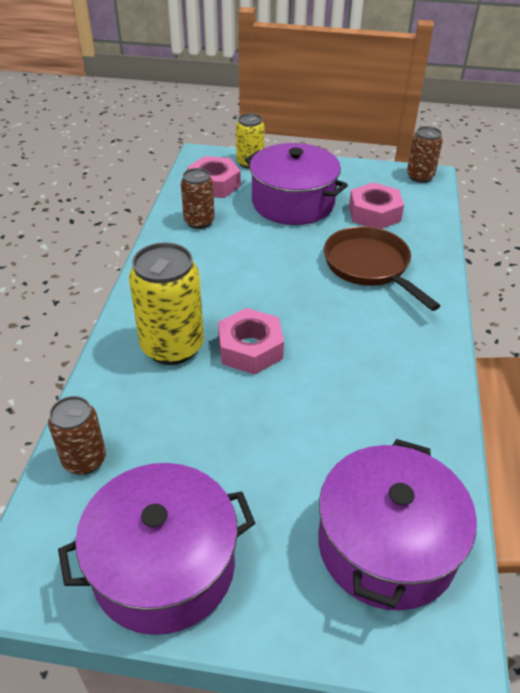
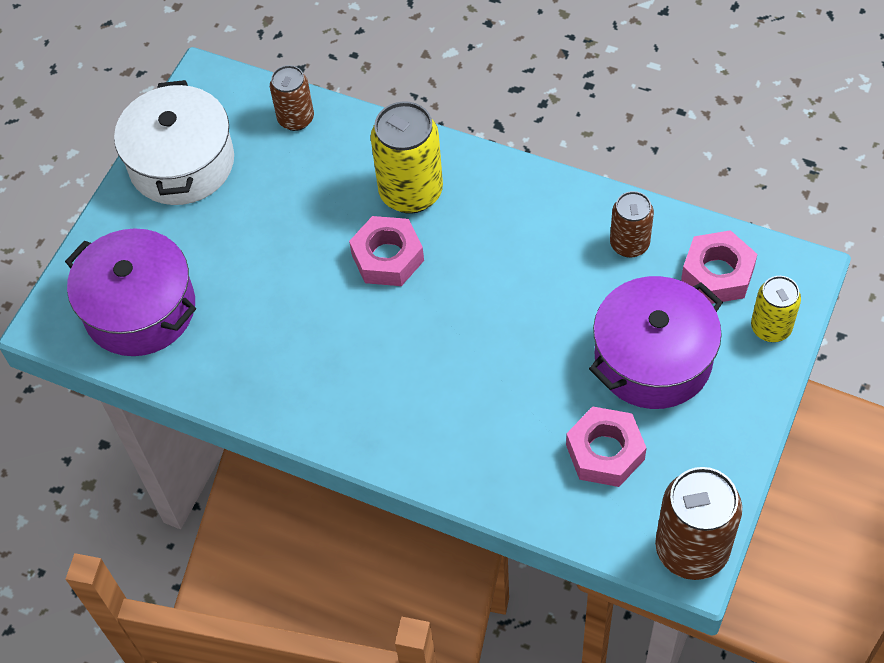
camera: 110 degrees right, 15 degrees up
(164, 565) = (182, 163): purple pot -> white pot
(369, 266) = (490, 409): brown pan -> none
(420, 177) = (691, 549): brown can -> brown can, size x1.67

